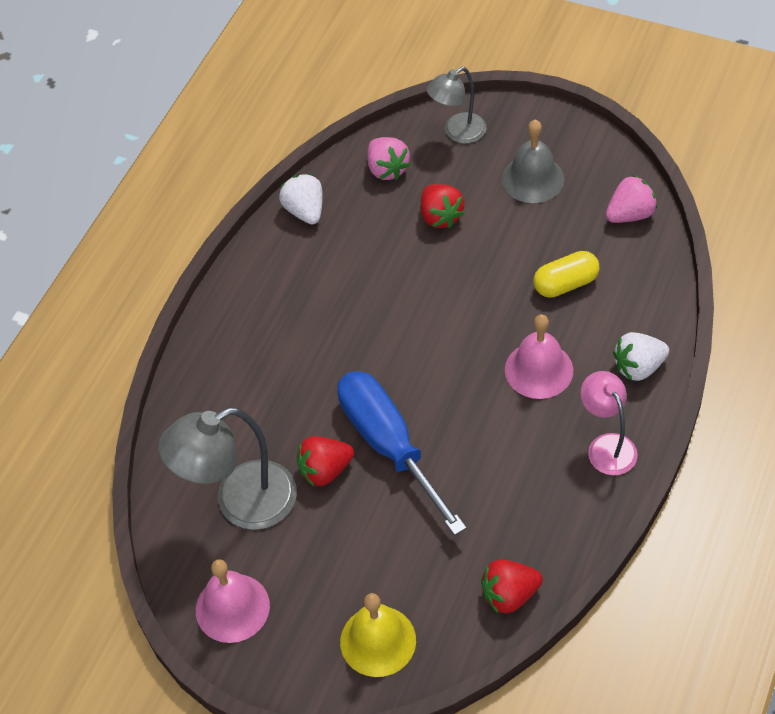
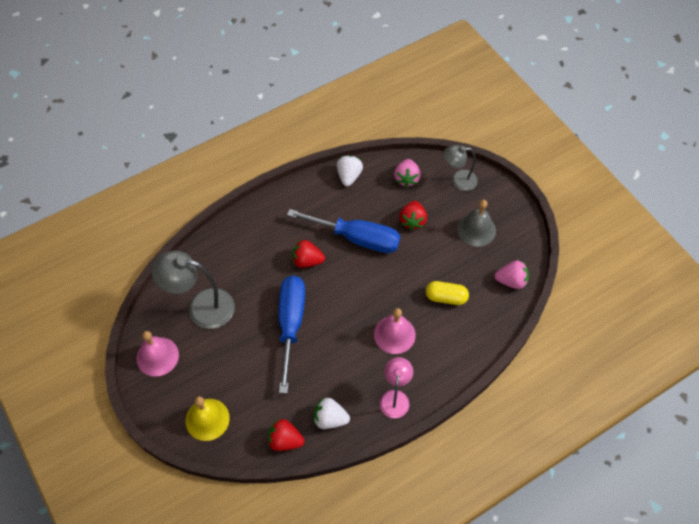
camera: 30 degrees right, 5 degrees up
(325, 470) = (251, 317): red strawberry -> red strawberry (307, 261)
(385, 282) = (357, 238): none -> blue screwdriver
(638, 367) = (446, 367): white strawberry -> white strawberry (330, 419)

